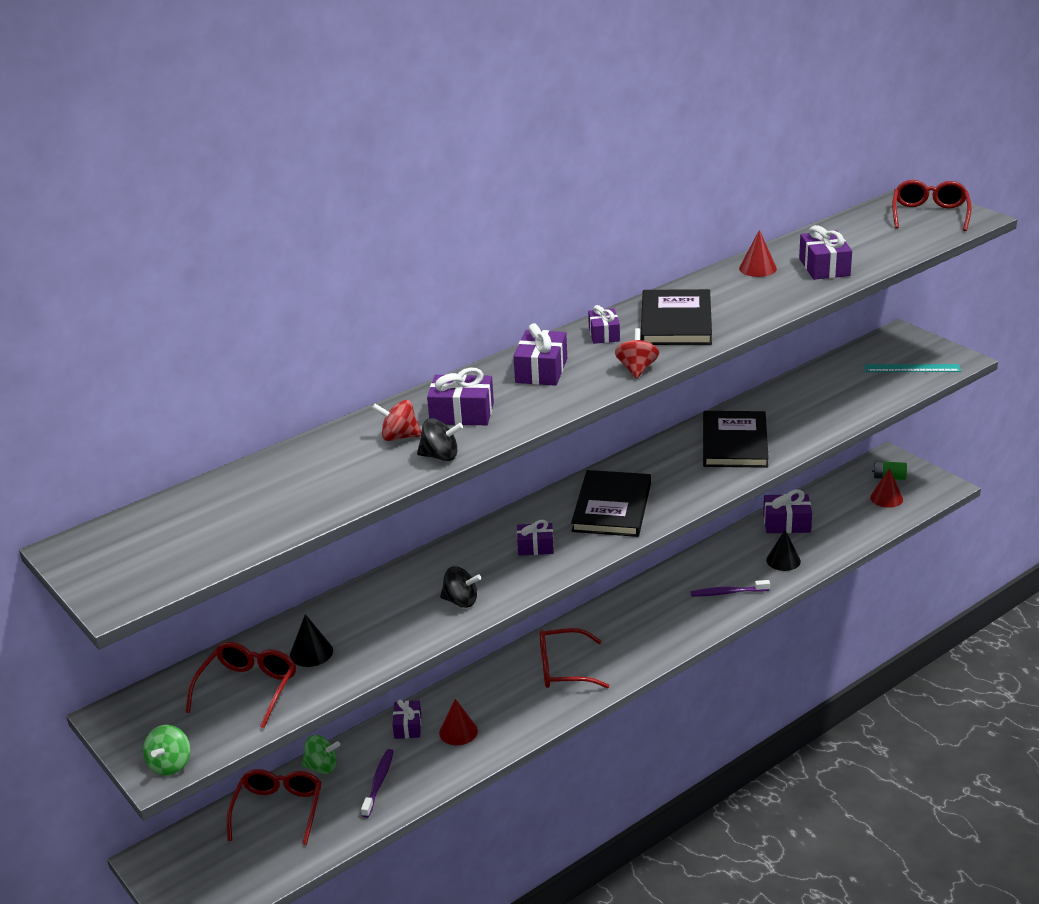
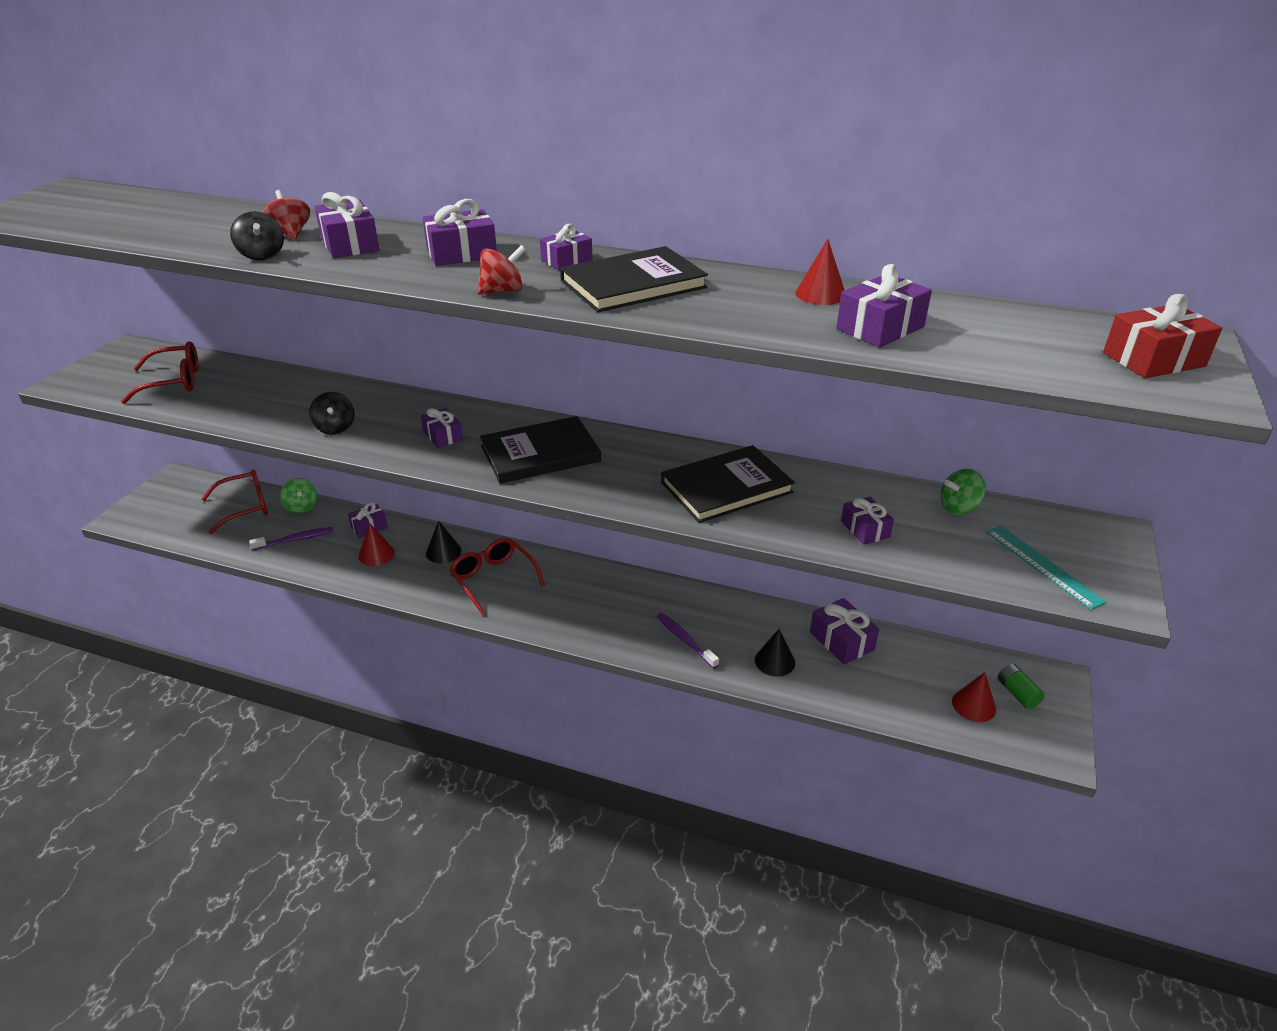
camera: 55 degrees right, 5 degrees up
(170, 765) = (72, 385): green spinning top -> green spinning top (958, 507)
(311, 652) = (231, 389): black cone -> black cone (443, 552)
(828, 410) = (865, 529): none -> purple gift
(929, 215) = (1153, 359): red glasses -> red gift

